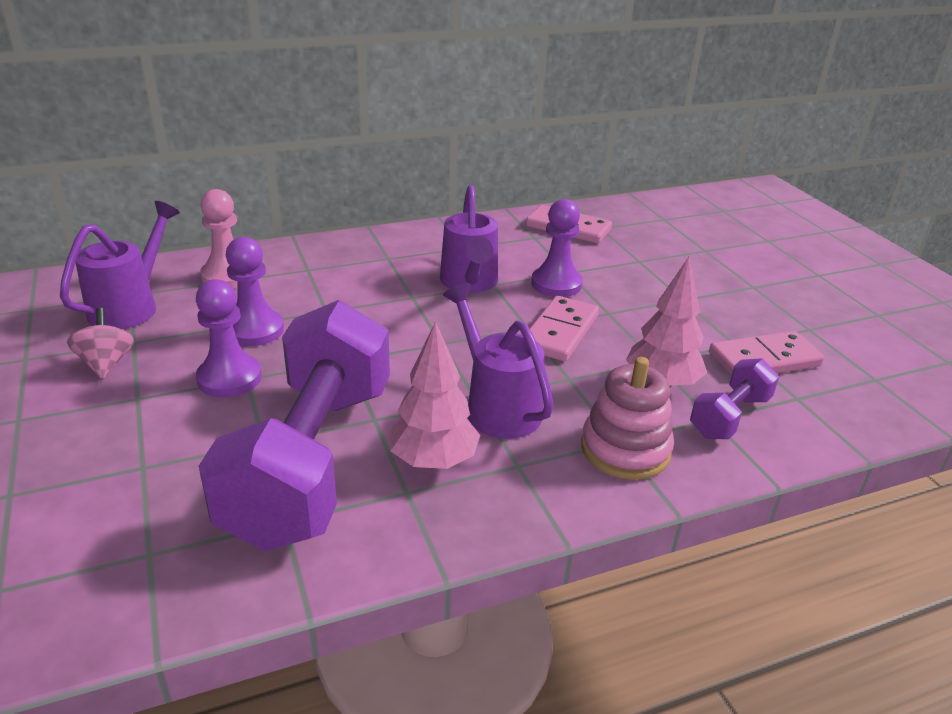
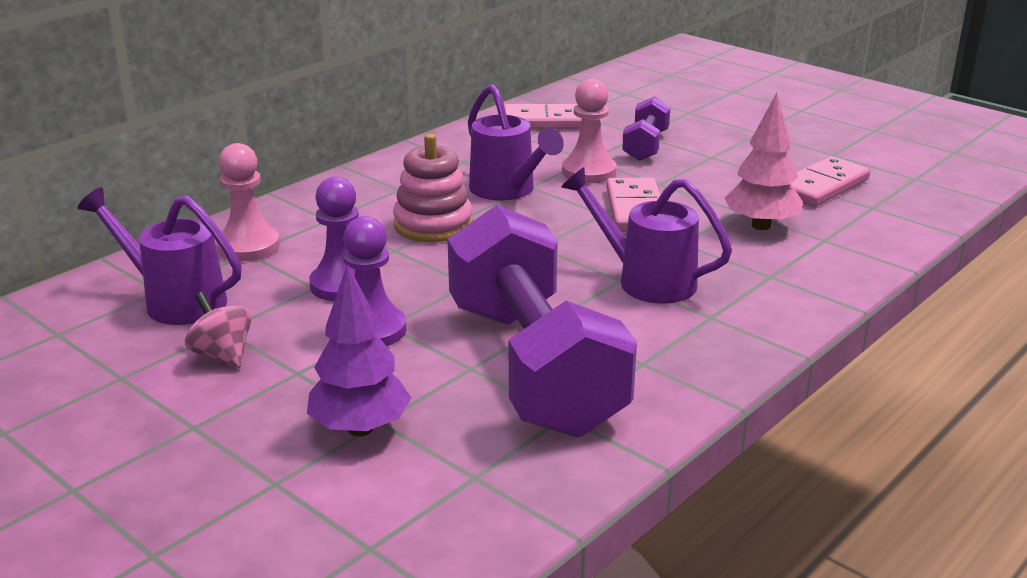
camera: 25 degrees left, 5 degrees down
(120, 468) = (360, 428): none -> purple tree
(130, 307) = (176, 301): purple watering can -> purple watering can turned 60 degrees counterclockwise
(433, 461) = (639, 335): pink tree -> none
(556, 284) = (589, 172): purple pawn -> pink pawn
(625, 449) = (782, 280): pink stacking toy -> pink stacking toy (433, 225)
(730, 416) = (836, 234): purple dumbbell -> purple dumbbell (645, 146)

